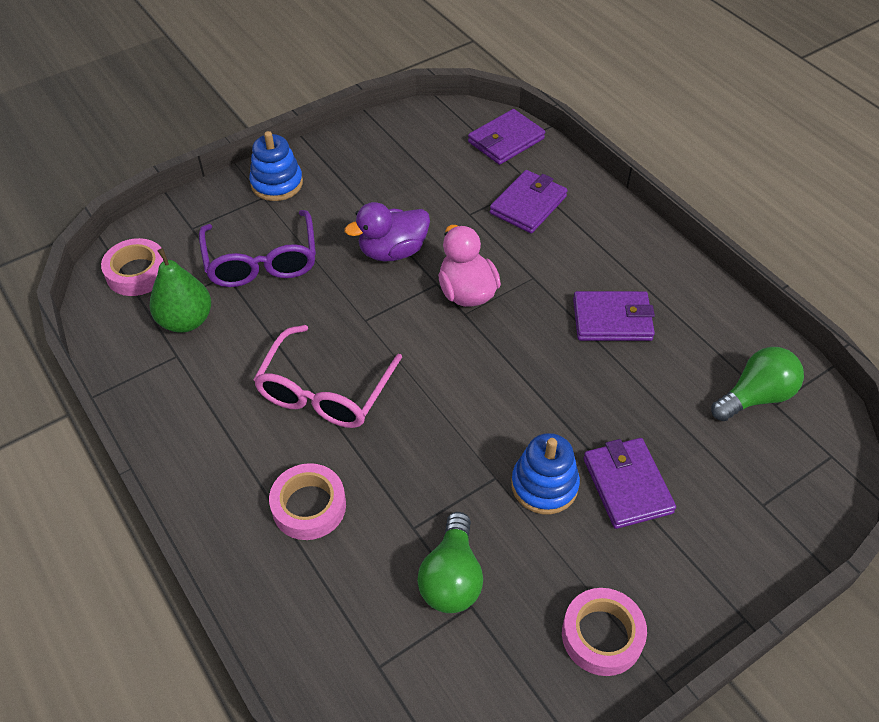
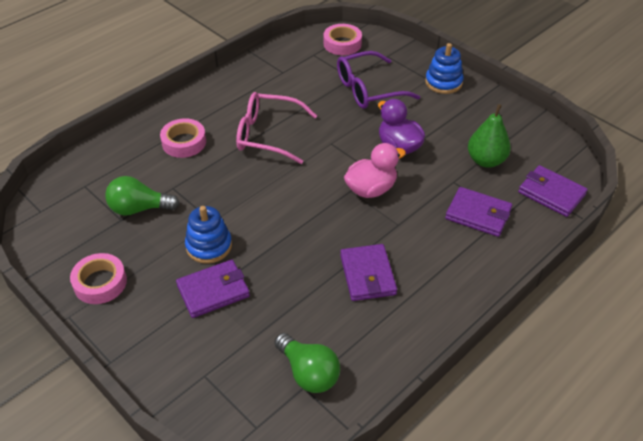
camera: 80 degrees right, 5 degrees down
(186, 320) = (310, 70): green pear -> green pear (486, 160)

